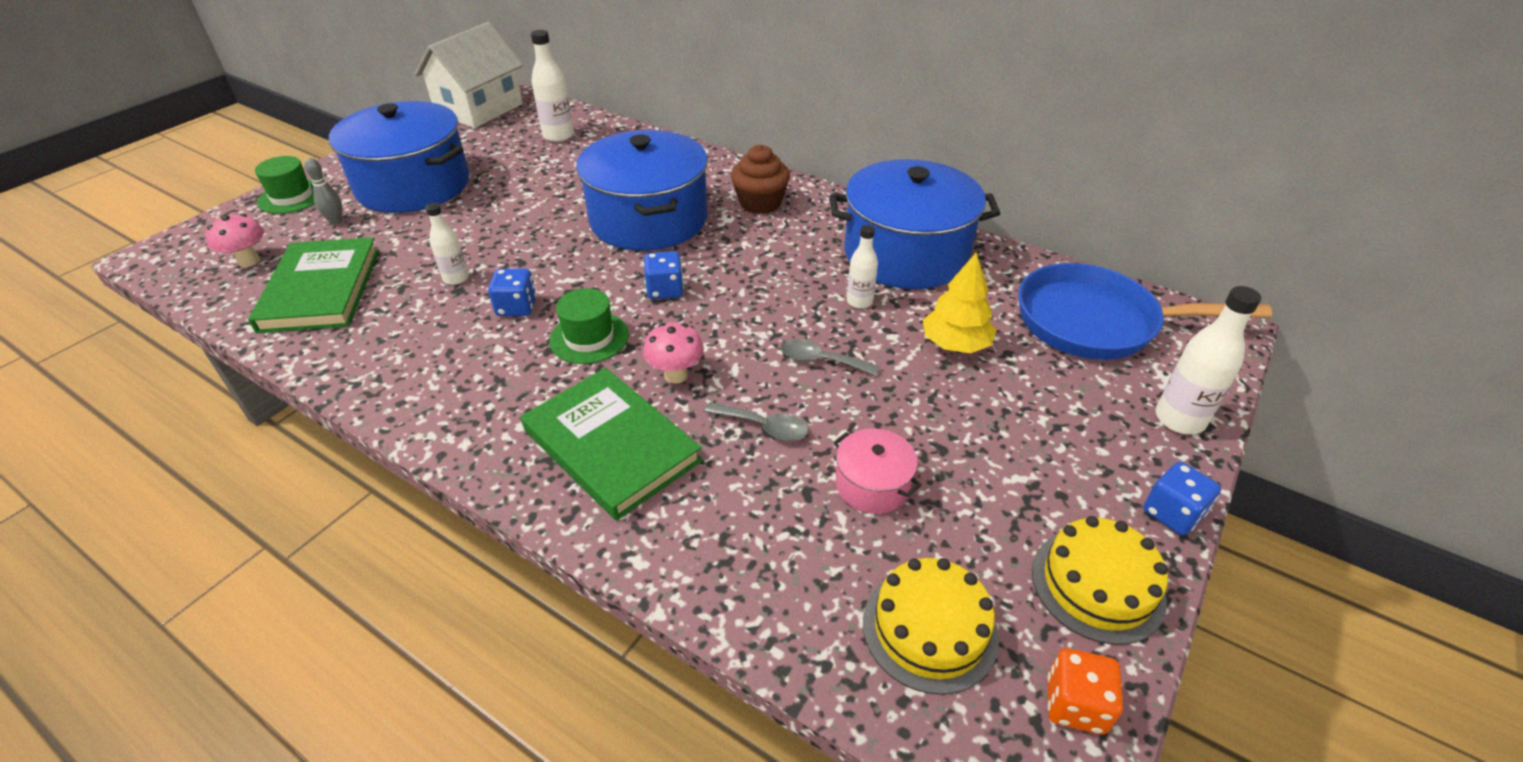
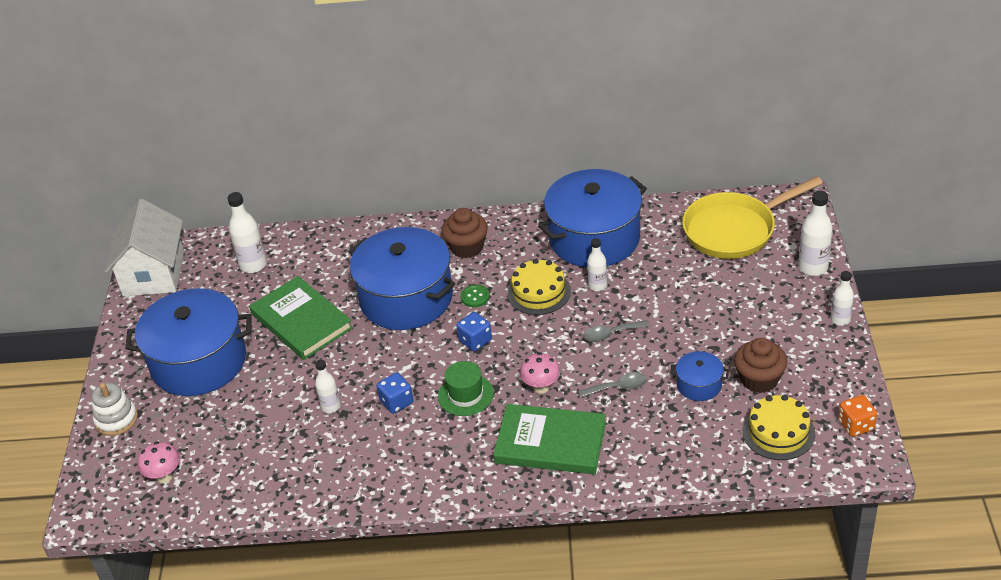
camera: 30 degrees left, 0 degrees up
(292, 197) = (116, 419): green hat -> white stacking toy
(321, 289) = (249, 464): green book -> green book (301, 321)
(336, 221) = (182, 417): grey bowling pin -> none
(715, 249) = (475, 297): none -> green button
(872, 485) = (699, 385): pink pot -> blue pot
(955, 344) = (673, 284): yellow tree -> none
(968, 528) = (759, 379): none -> brown cupcake
(1095, 322) = (734, 230): blue pan -> yellow pan
(1097, 585) = (831, 372): yellow cake -> yellow cake (539, 292)
(1172, 513) = (840, 320): blue dice -> white bottle

